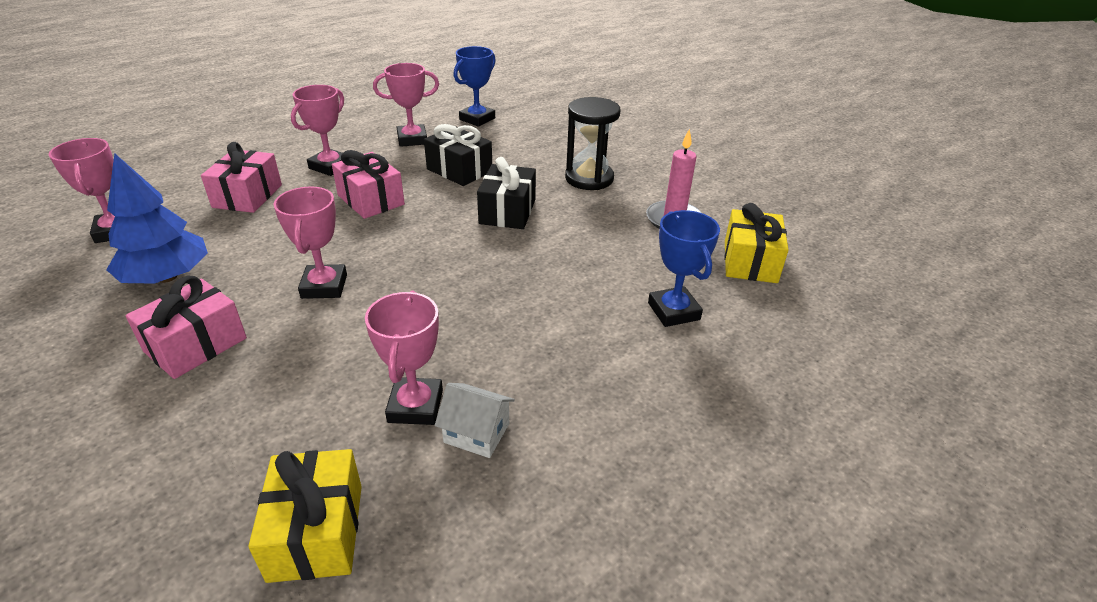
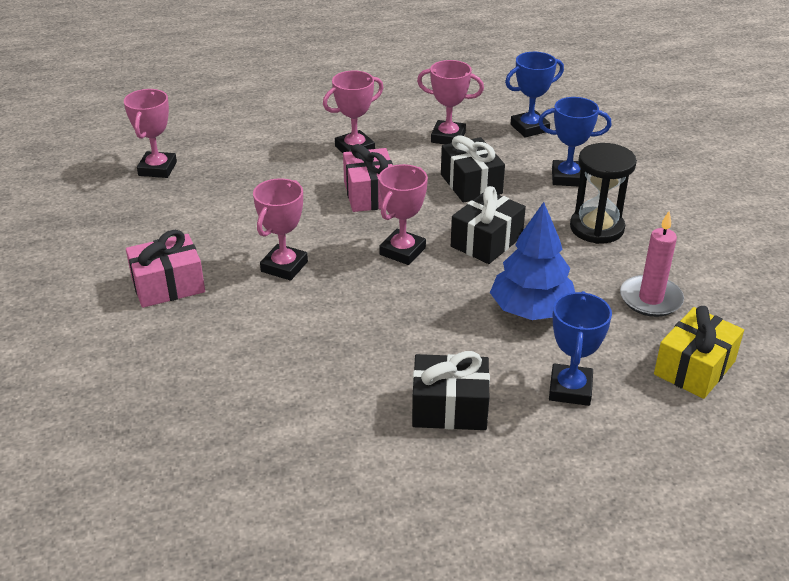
camera: 30 degrees right, 0 degrees up
(167, 277) = (175, 221): blue tree -> blue tree (531, 310)
(247, 196) = (270, 162): pink gift -> none
(316, 531) = (177, 450): yellow gift -> none
(415, 406) = (294, 389): pink trophy -> pink trophy (402, 251)
(476, 433) = (325, 427): white house -> none
(536, 147) = (567, 177): none -> blue trophy
(585, 366) = (449, 408): none -> black gift

